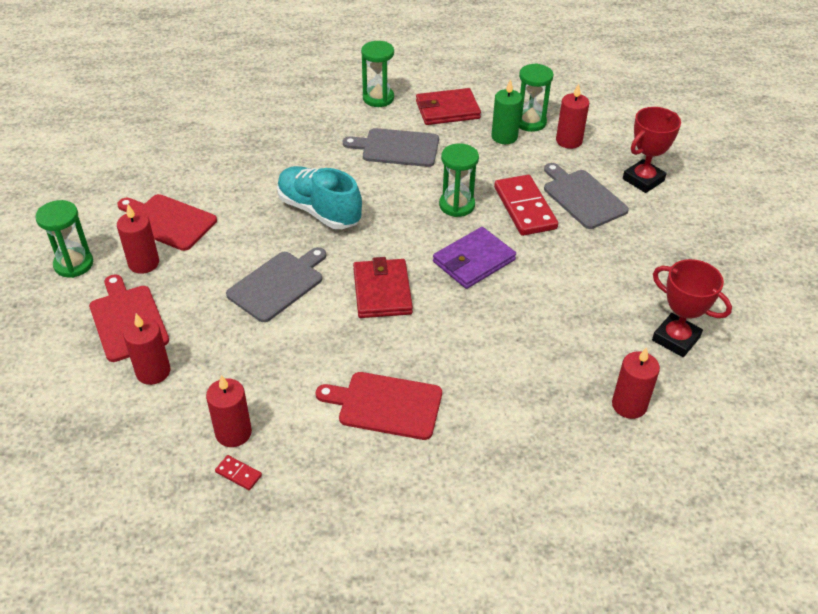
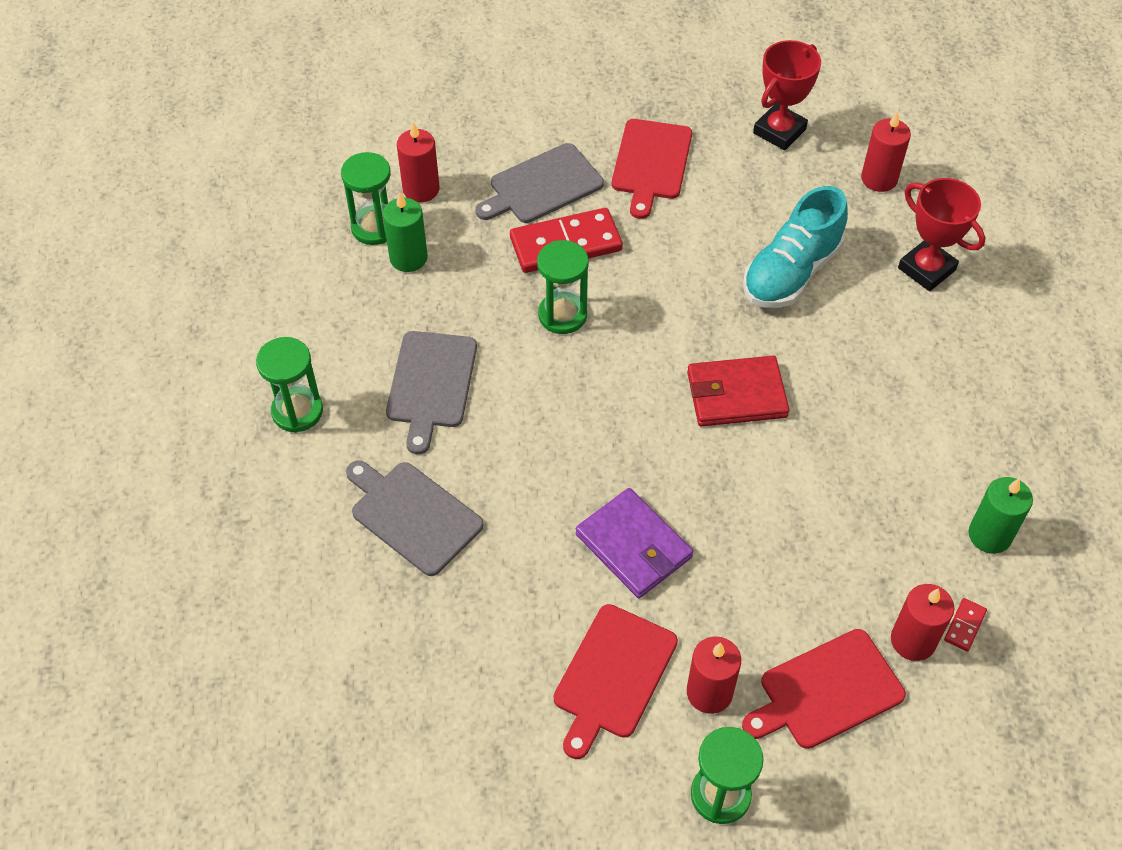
camera: 90 degrees left, 10 degrees up
(233, 433) = (989, 535): red candle -> green candle
(238, 474) = (1045, 523): red domino -> red domino (964, 626)
(278, 284) = (735, 512): grey cutting board -> grey cutting board (413, 515)
(319, 211) = (580, 474): turquoise shoe -> turquoise shoe (791, 272)
(386, 405) = (919, 386): red cutting board -> red cutting board (651, 163)
(447, 110) = (337, 322): red wallet -> none
(473, 261) = (671, 300): purple wallet -> purple wallet (633, 546)
(643, 180) = (506, 125): red trophy -> red trophy (926, 269)

